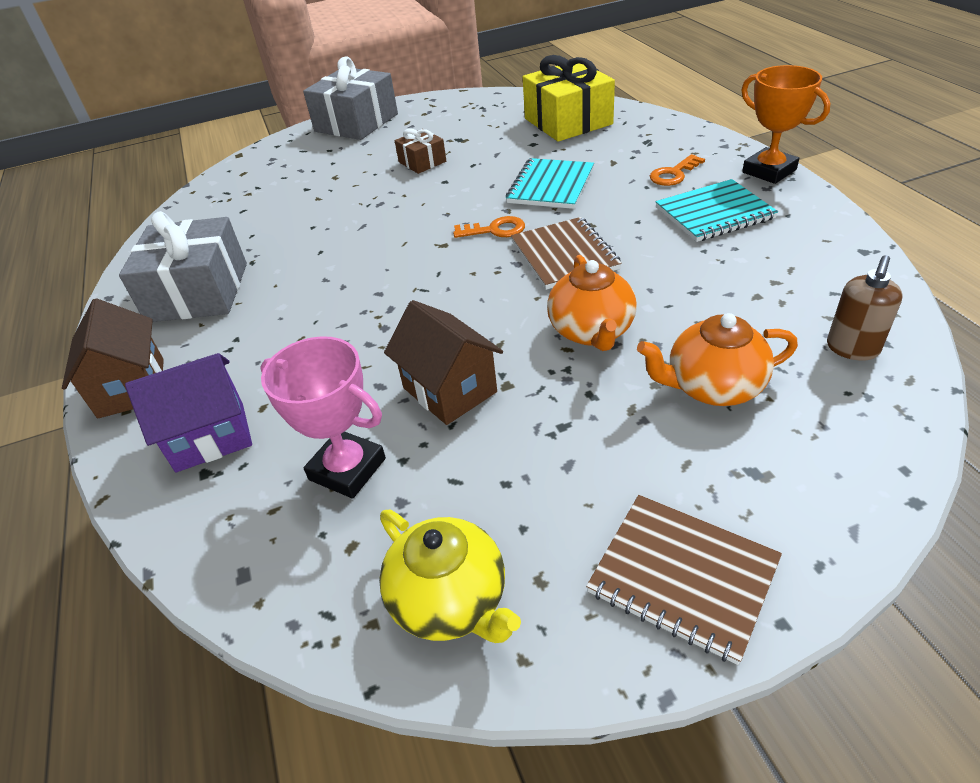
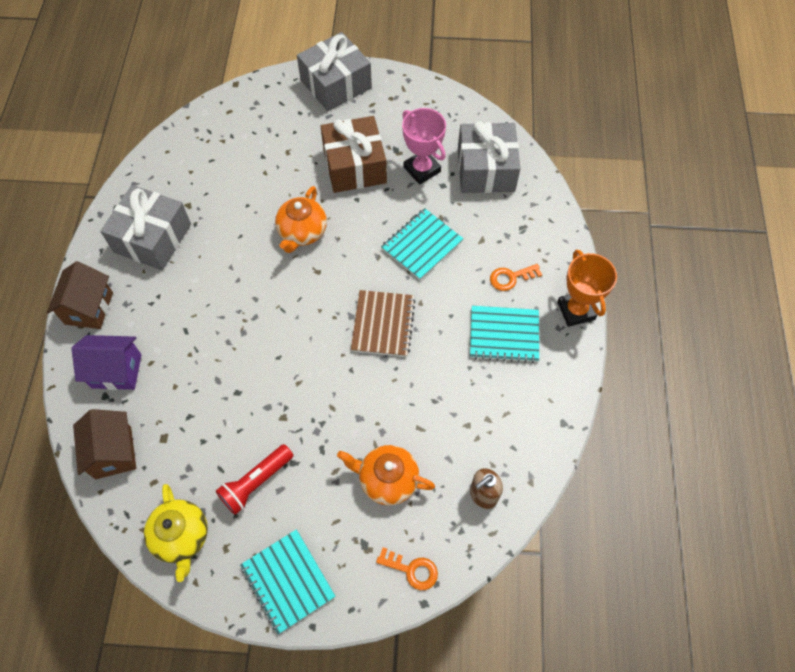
camera: 20 degrees right, 20 degrees up
(347, 469) = (173, 432): pink trophy -> pink trophy (422, 169)
(422, 162) = (354, 166): brown gift -> brown gift, size x1.94
(449, 390) = (251, 404): brown house -> brown house (113, 452)
(495, 230) = (357, 274): orange key -> orange key (412, 569)
(524, 472) = (256, 482): none -> red flashlight
(568, 121) = (486, 169): yellow gift -> grey gift
(591, 331) = (354, 401): orange teapot -> orange teapot (302, 232)
(682, 577) = (288, 581): brown notebook -> turquoise notebook

